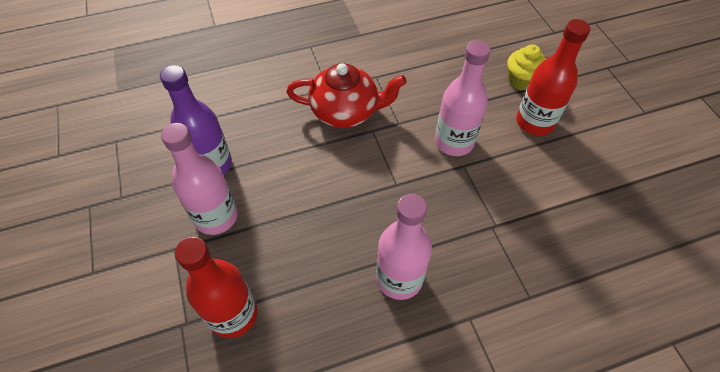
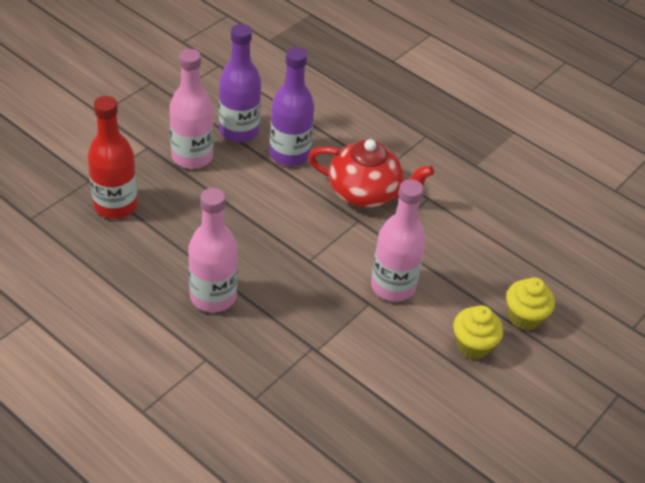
camera: 55 degrees right, 10 degrees down
(267, 141) = (289, 154): none -> purple bottle
(345, 111) = (365, 192): red teapot -> red teapot turned 45 degrees counterclockwise
(534, 122) = (473, 345): red bottle -> yellow cupcake

